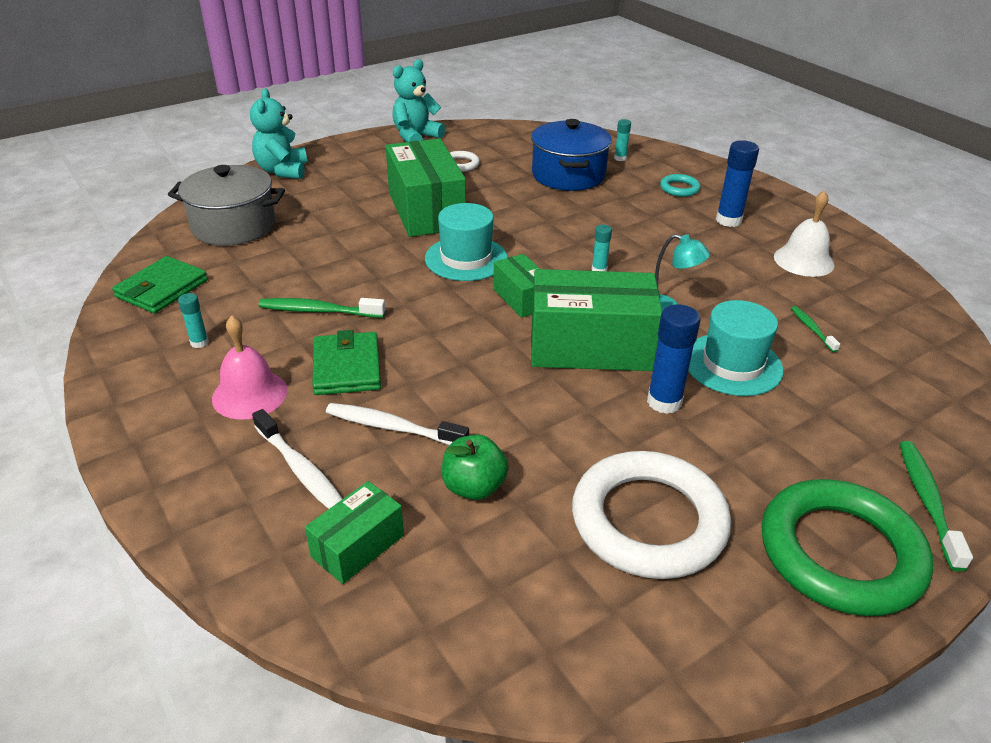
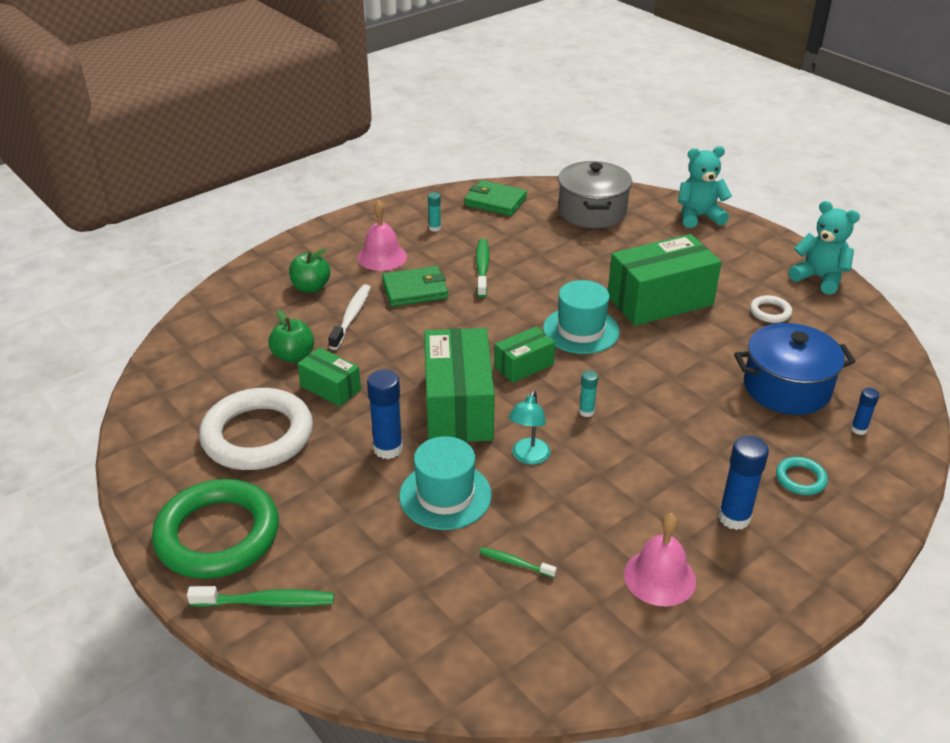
camera: 85 degrees right, 0 degrees up
(301, 470) = (311, 287): white toothbrush -> green apple
(358, 546) = (247, 316): green box -> green box (330, 388)
(620, 158) = (858, 429): turquoise glue stick -> blue glue stick
(803, 260) = (659, 577): white bell -> pink bell
(812, 329) = (515, 563): green toothbrush -> green toothbrush turned 135 degrees counterclockwise

